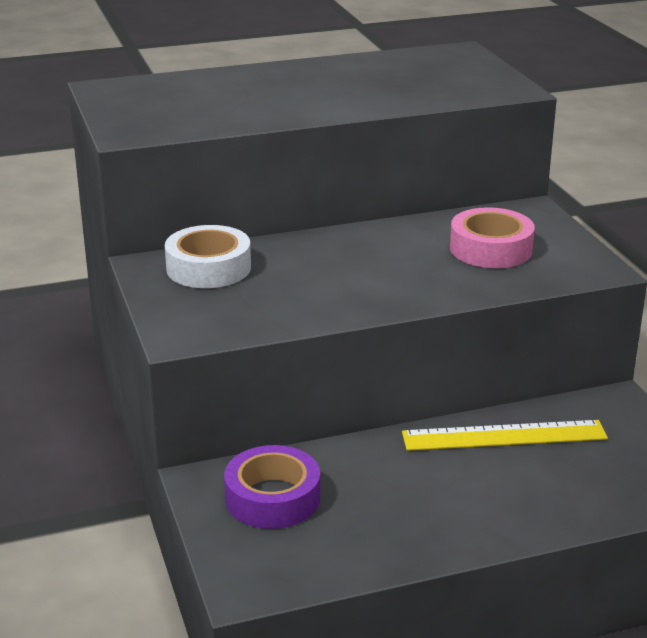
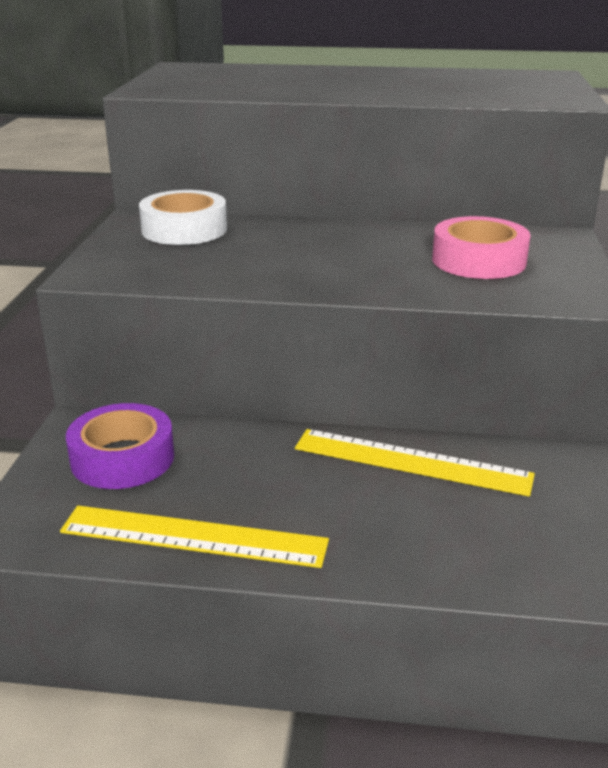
camera: 25 degrees right, 0 degrees up
(394, 542) = (193, 536): none -> yellow ruler

